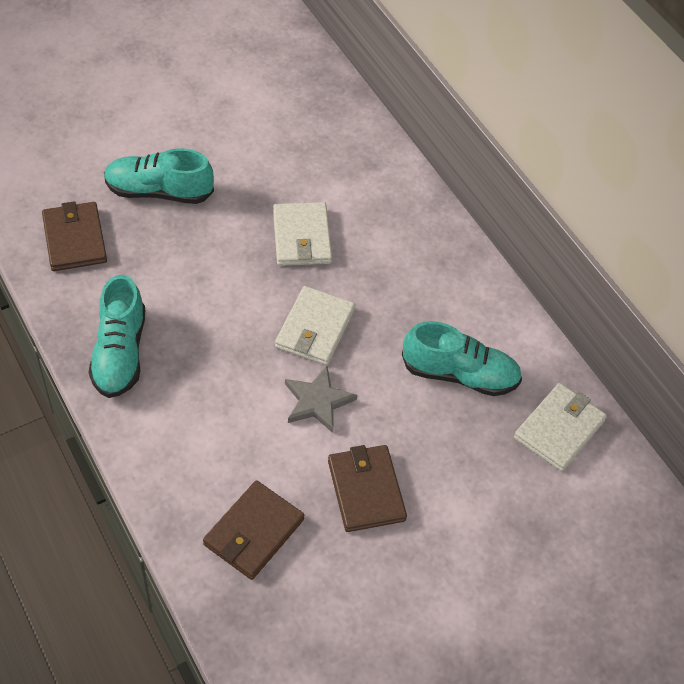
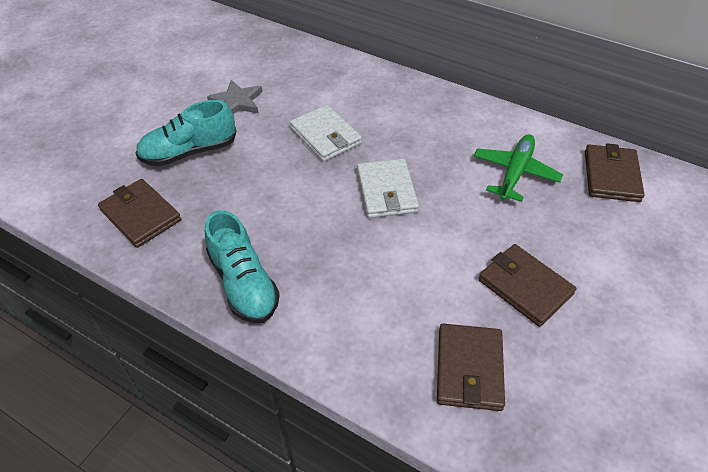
camera: 25 degrees left, 5 degrees down
(318, 401) = (432, 241): grey star -> grey star (237, 102)
(460, 374) = (515, 173): turquoise shoe -> green plane
(559, 429) = (611, 176): white wallet -> brown wallet

